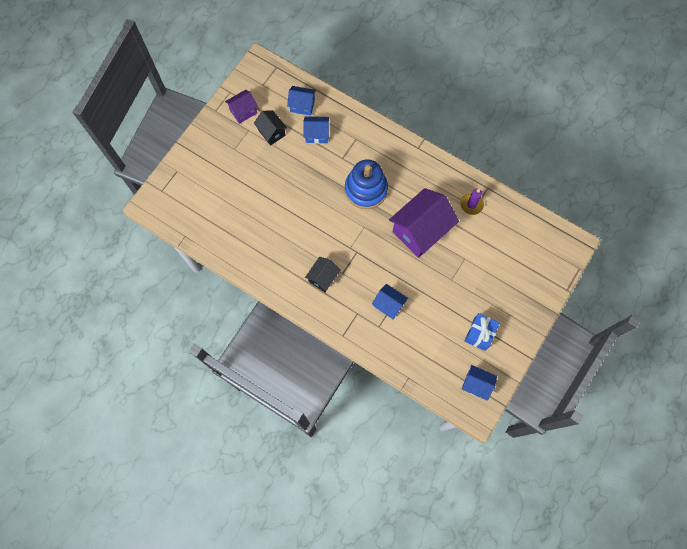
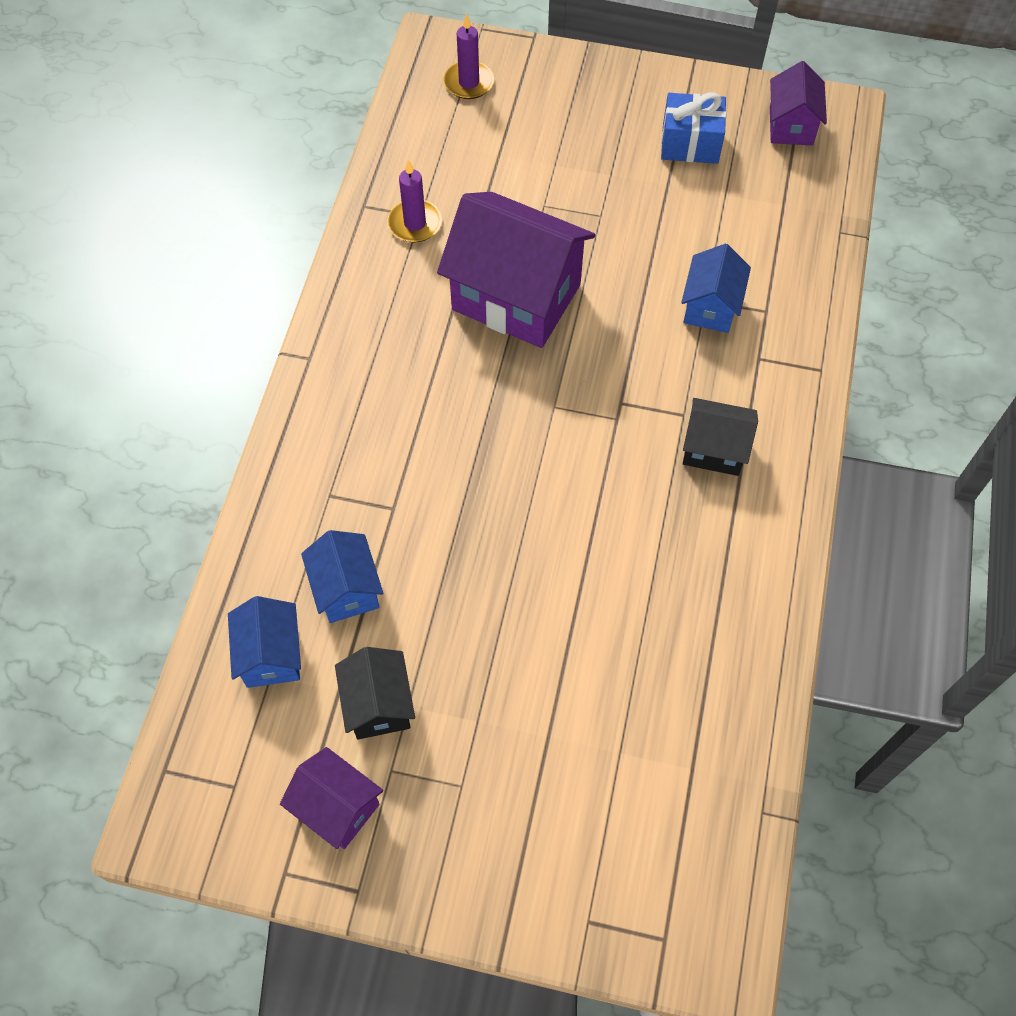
camera: 110 degrees left, 10 degrees down
(271, 132) = (378, 704): black house -> black house turned 45 degrees counterclockwise
(366, 189) = (458, 431): blue stacking toy -> none
(476, 384) = (791, 126): blue house -> purple house
(546, 251) = (469, 82): none -> purple candle

